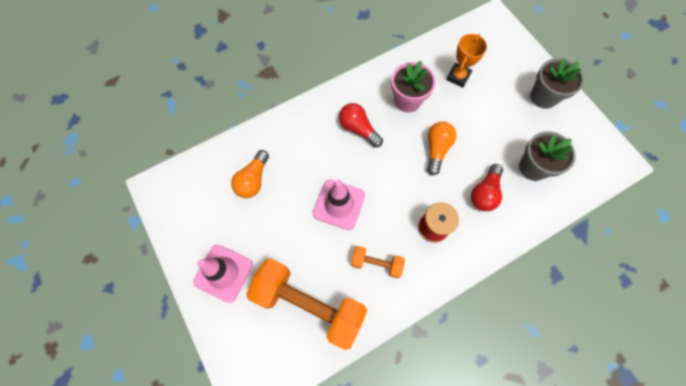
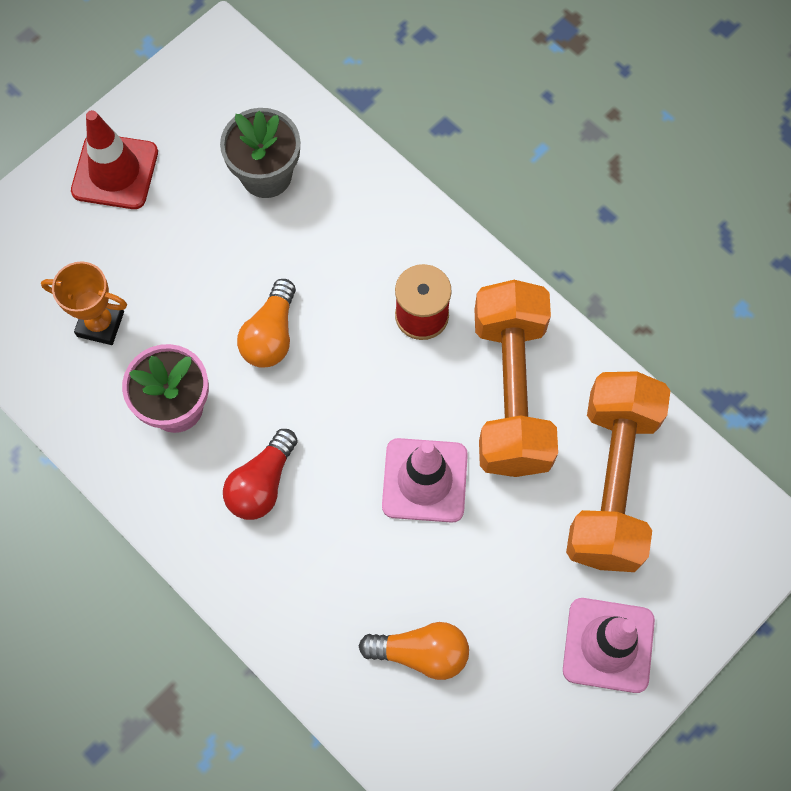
camera: 105 degrees left, 0 degrees up
(376, 263) = (511, 392): orange dumbbell -> orange dumbbell, size x2.10
(437, 149) = (271, 335): orange light bulb -> orange light bulb turned 75 degrees counterclockwise
(484, 193) = (335, 245): red light bulb -> none
(543, 97) = (115, 172): grey flower pot -> red traffic cone

